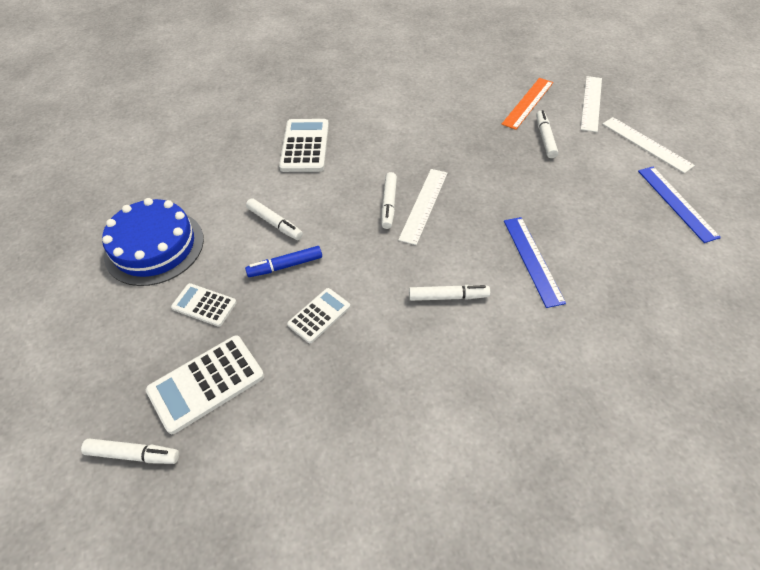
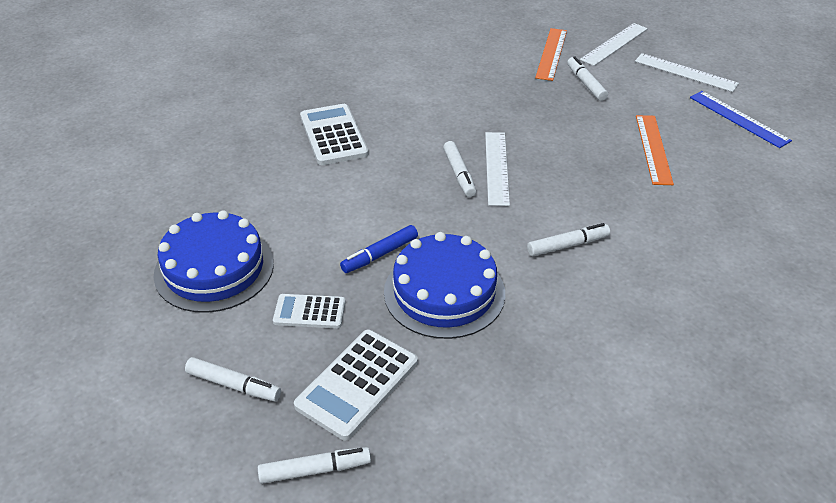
camera: 20 degrees left, 10 degrees down
(275, 223) = (343, 217): white marker -> white marker (234, 385)
(319, 315) = (444, 292): white calculator -> blue cake
(533, 260) = (632, 195): blue ruler -> none
(576, 217) = (653, 149): none -> orange ruler
(591, 103) = (614, 44): white ruler -> white ruler turned 45 degrees clockwise

